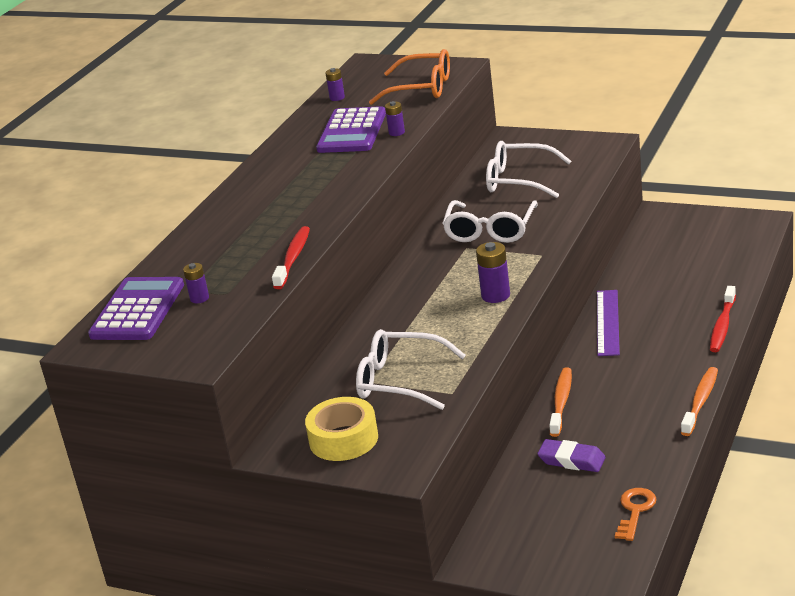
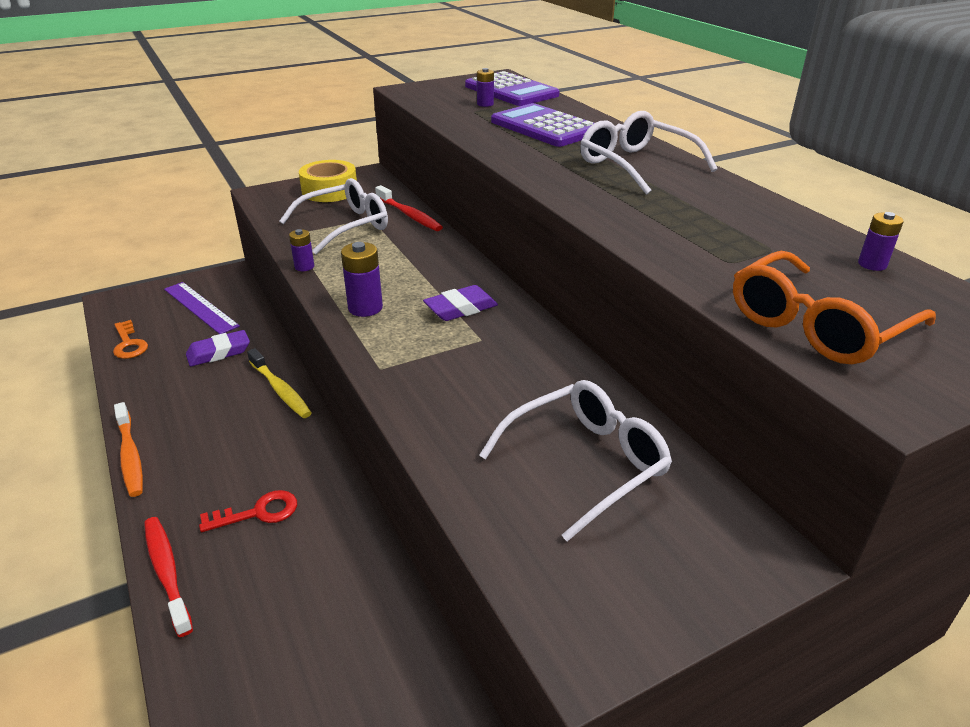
camera: 125 degrees right, 5 degrees up
(293, 258) = (474, 135): red toothbrush -> red toothbrush (409, 215)
(352, 132) = (720, 233): purple calculator -> purple calculator (545, 127)
(396, 132) = (666, 251): purple battery -> purple battery (304, 267)
(444, 270) = (461, 308): none -> purple eraser
(490, 231) = (489, 369): white glasses -> white glasses (636, 165)
(561, 402) = (280, 389): orange toothbrush -> yellow toothbrush
(607, 322) = (326, 497): purple ruler -> purple ruler (200, 307)
(651, 332) = (258, 513): none -> red key

